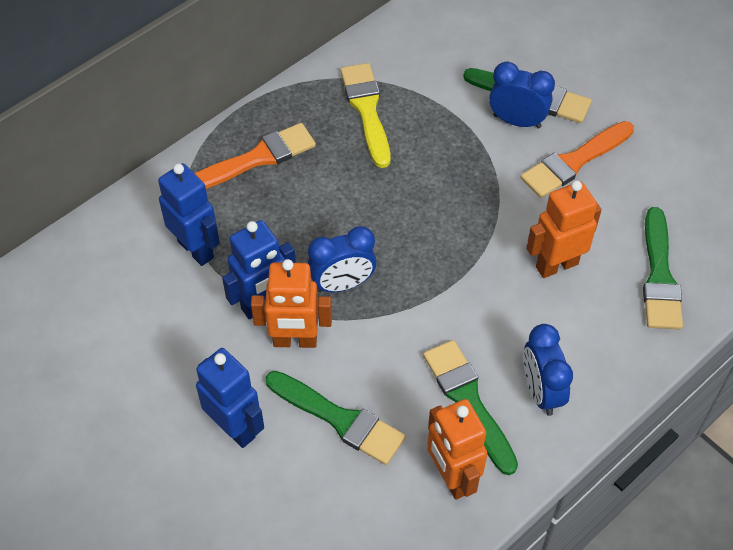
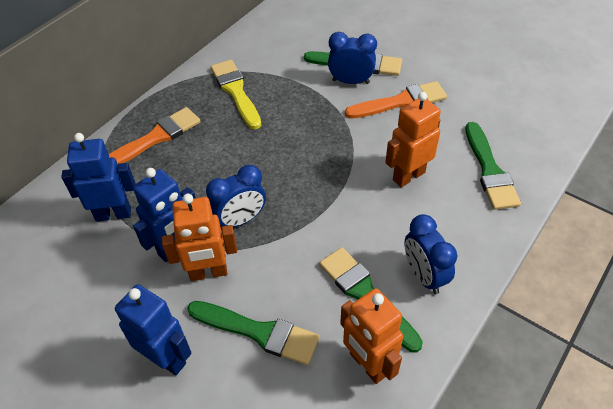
camera: 10 degrees left, 5 degrees down
(196, 249) = (113, 214): blue robot -> blue robot turned 45 degrees counterclockwise
(574, 162) = (400, 102): orange brush -> orange brush turned 150 degrees counterclockwise

